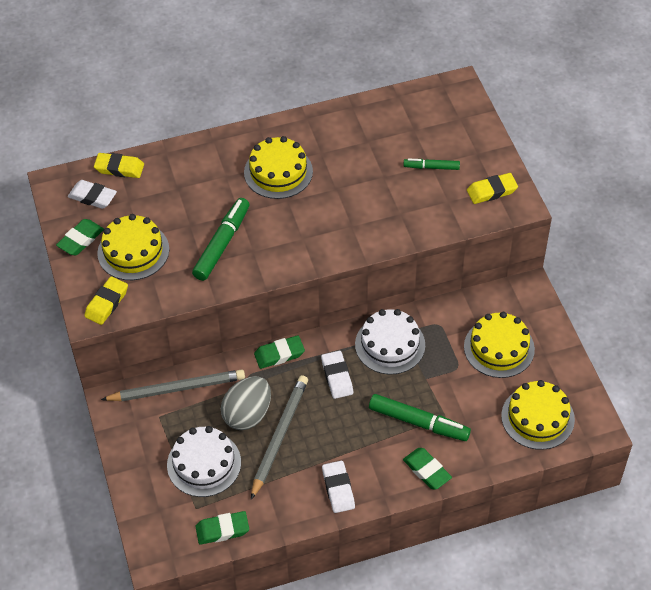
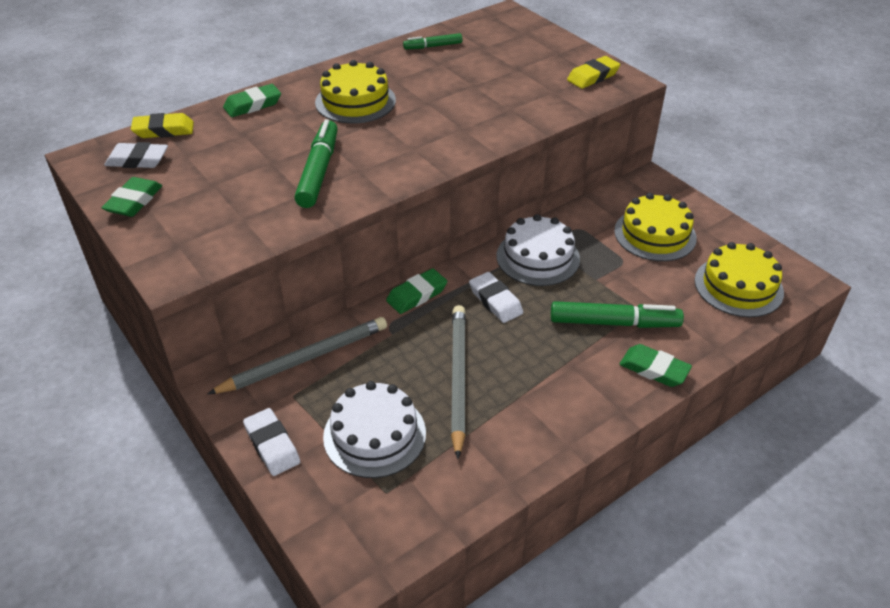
camera: 20 degrees left, 10 degrees down
(106, 303) = (190, 256): yellow eraser -> none
(133, 251) = (208, 199): yellow cake -> none
(222, 530) = (435, 510): green eraser -> green eraser (253, 105)
(247, 414) = (407, 365): grey egg -> none
(338, 489) = (561, 417): white eraser -> white eraser (272, 445)
(431, 167) = (519, 70): green marker -> green marker (433, 46)

